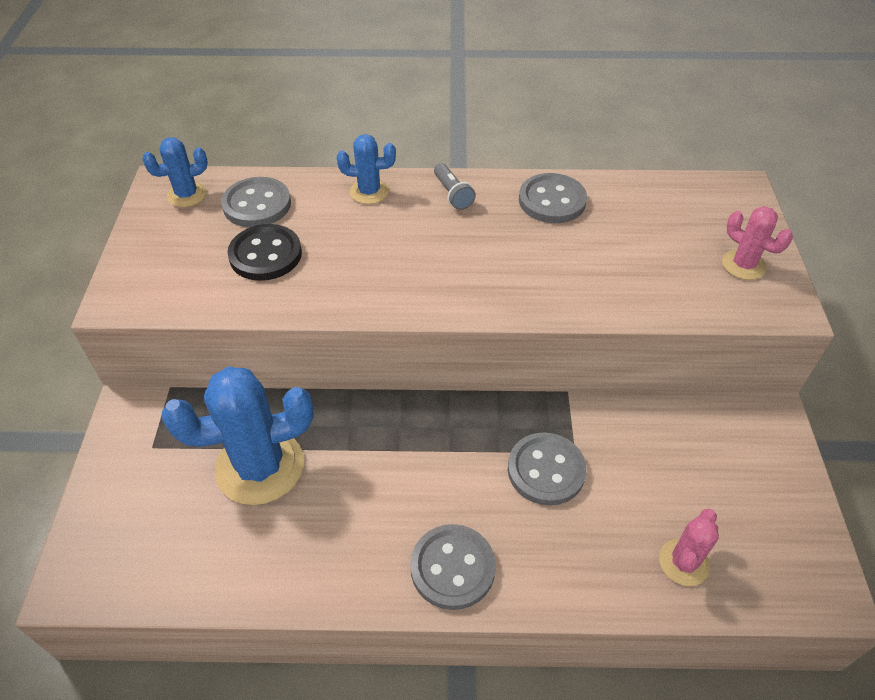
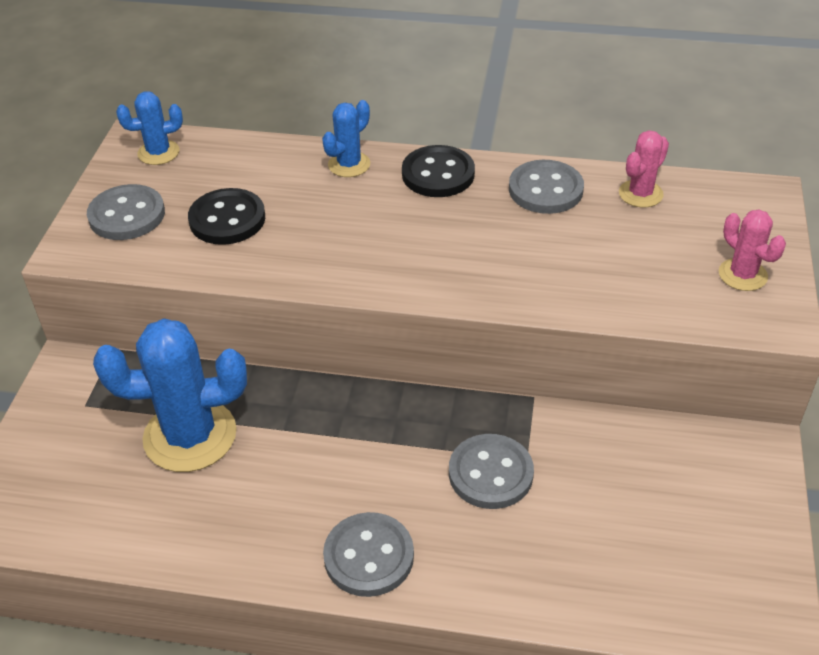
camera: 10 degrees right, 5 degrees down
(257, 204) = (228, 168): grey button -> grey button (127, 215)
(369, 192) = (349, 164): blue cactus -> blue cactus turned 60 degrees counterclockwise
(452, 194) = (438, 174): grey flashlight -> black button
(683, 562) = (619, 582): pink cactus -> pink cactus (640, 194)

